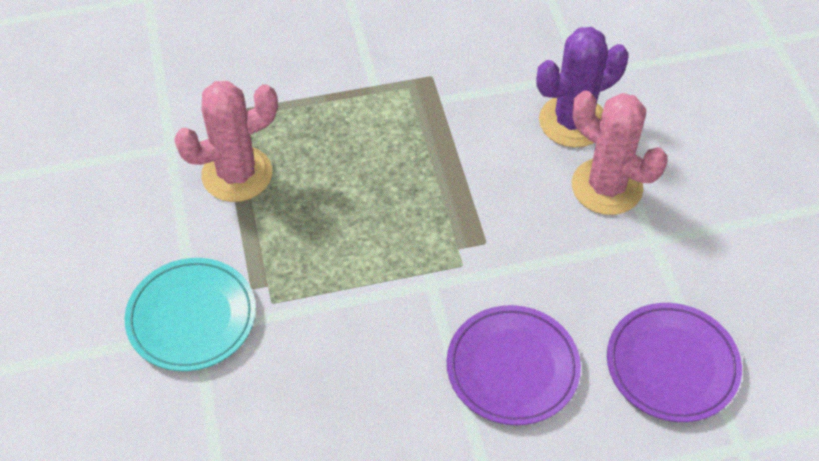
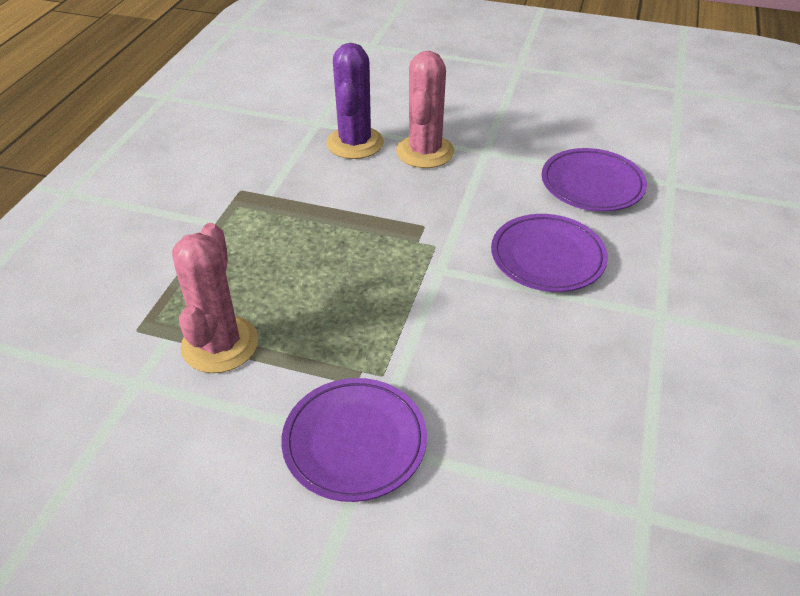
camera: 60 degrees left, 10 degrees down
(192, 317) = (354, 442): turquoise plate -> purple plate
(606, 187) = (425, 152): pink cactus -> pink cactus turned 60 degrees counterclockwise

